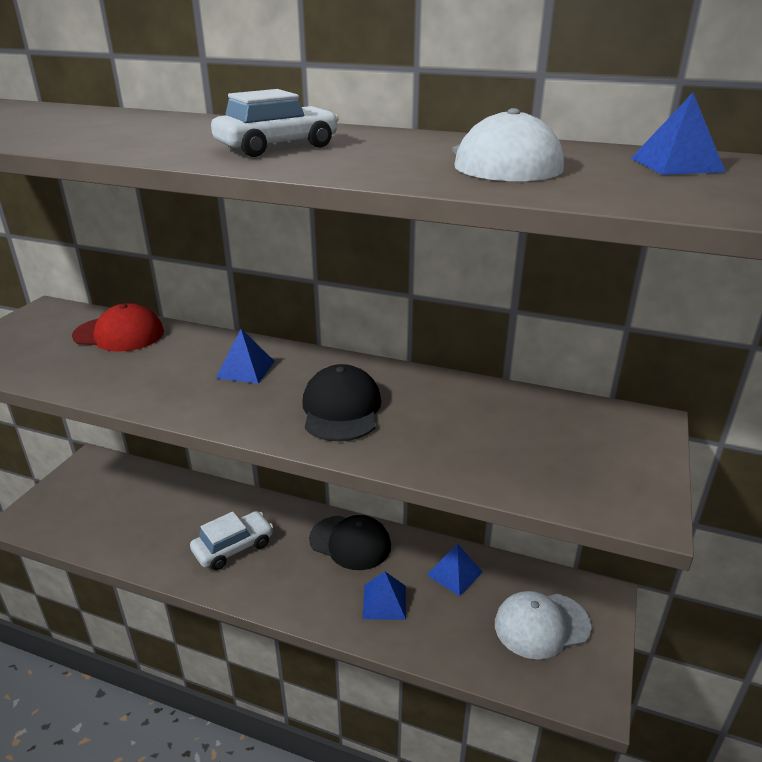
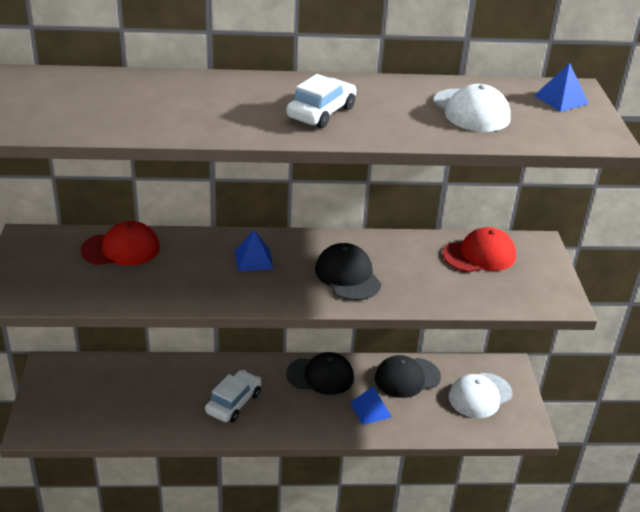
camera: 25 degrees left, 5 degrees up
(454, 573) = (407, 377): blue pyramid -> black cap
(544, 419) = (479, 255): none -> red cap

